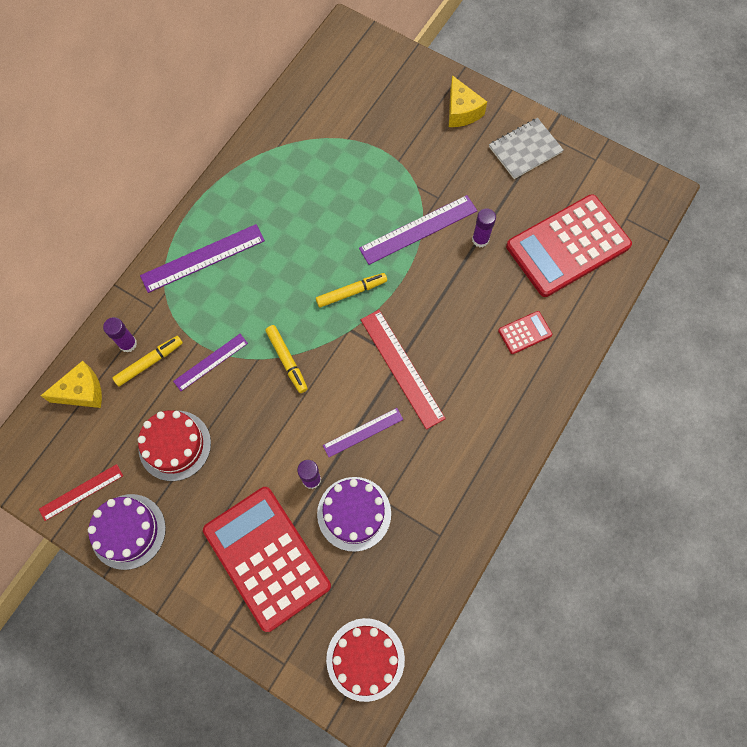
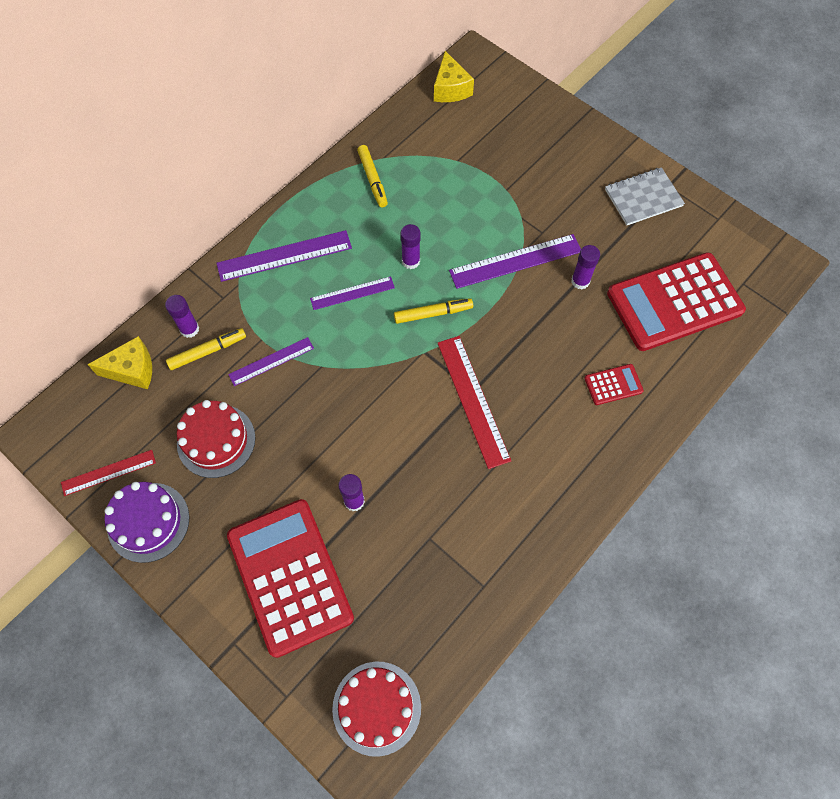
camera: 10 degrees right, 5 degrees down
(287, 360) = (351, 373): yellow marker -> yellow marker (372, 179)
(322, 245) = (411, 261): none -> purple glue stick
(354, 513) = (393, 545): purple cake -> none
(363, 432) = (419, 460): purple ruler -> purple ruler (352, 293)
(461, 111) = (581, 150): yellow cheese -> yellow cheese (450, 89)

